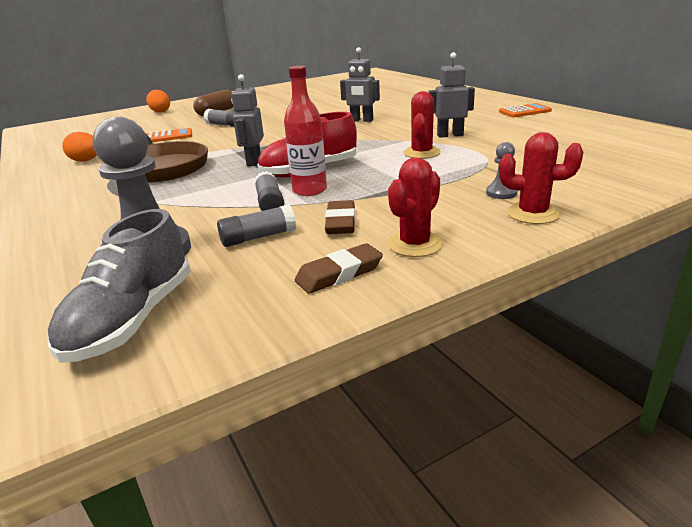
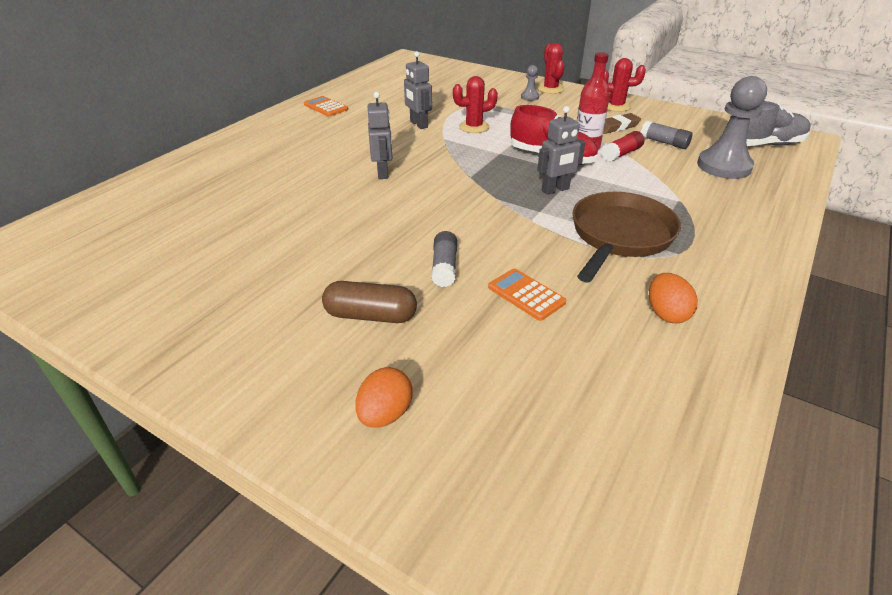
camera: 120 degrees left, 10 degrees up
(270, 203) = (621, 154): grey glue stick -> red glue stick
(339, 274) = (664, 115): brown eraser -> none

